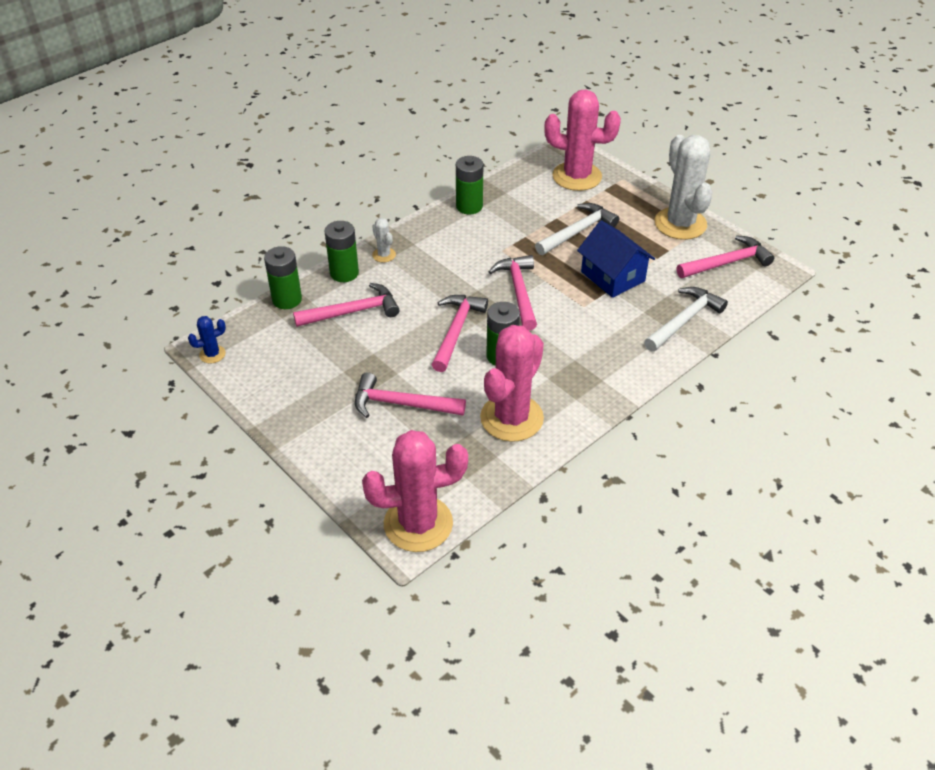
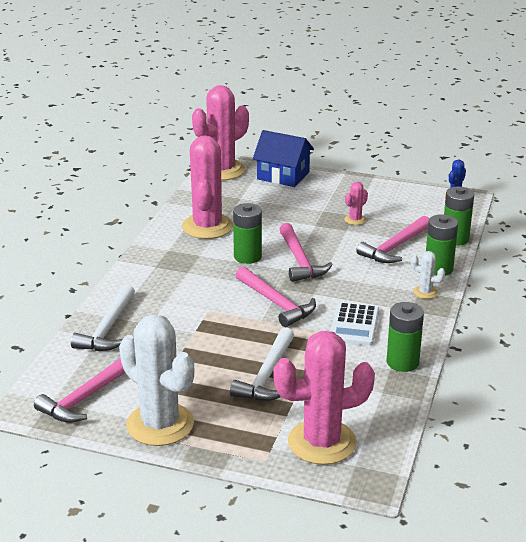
camera: 150 degrees right, 15 degrees down
(350, 363) = (355, 220): none -> pink cactus
(401, 404) = (292, 211): pink hammer -> none
(473, 247) = (354, 325): none -> white calculator
(612, 276) = (199, 344): blue house -> blue house (283, 175)

